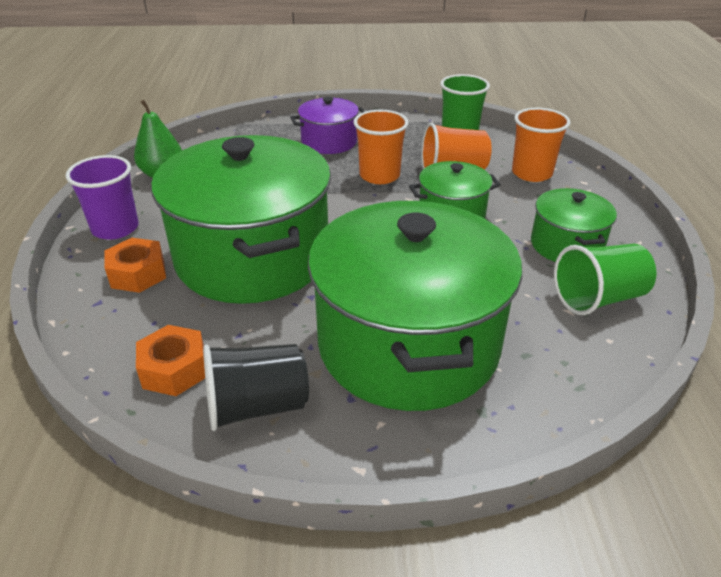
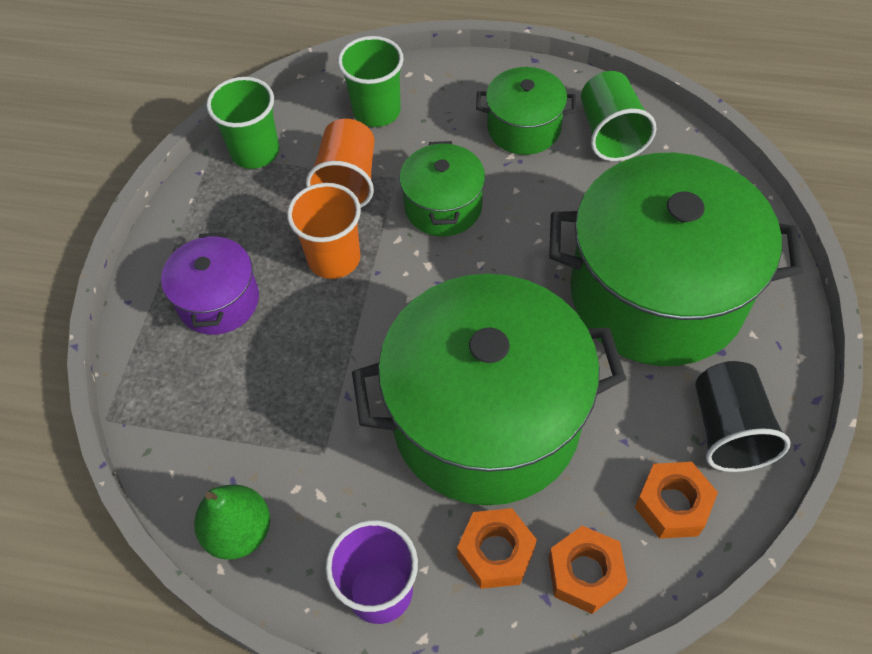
camera: 75 degrees left, 20 degrees up
(115, 321) = (585, 573): none -> orange nut
(531, 173) = (376, 111): orange cup -> green cup

